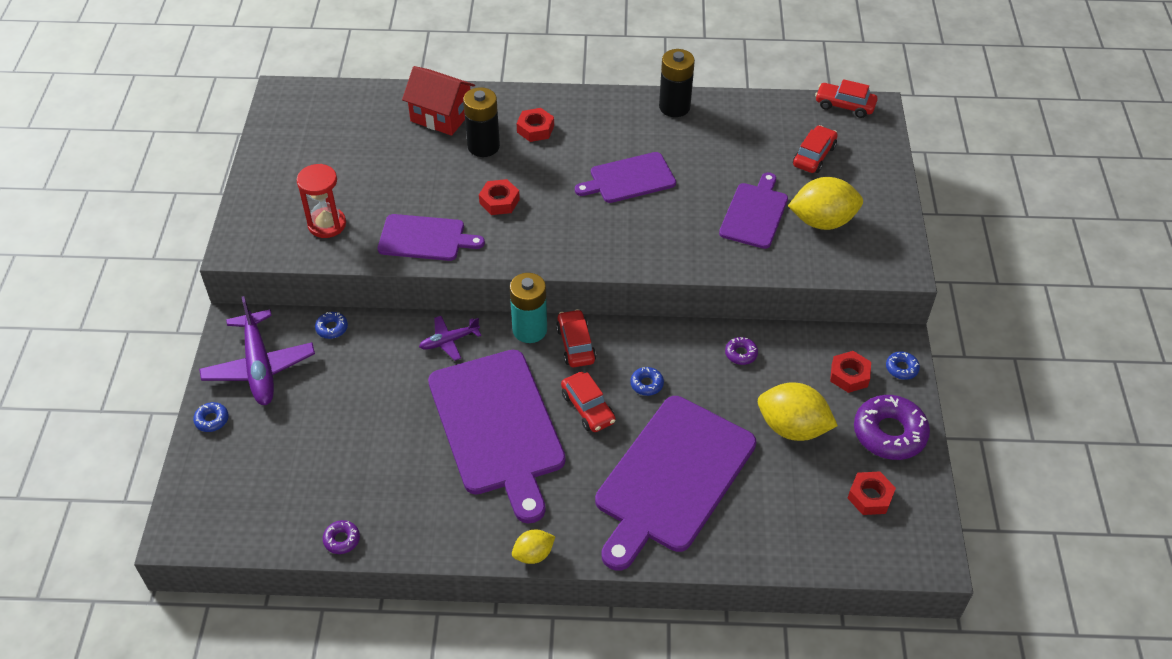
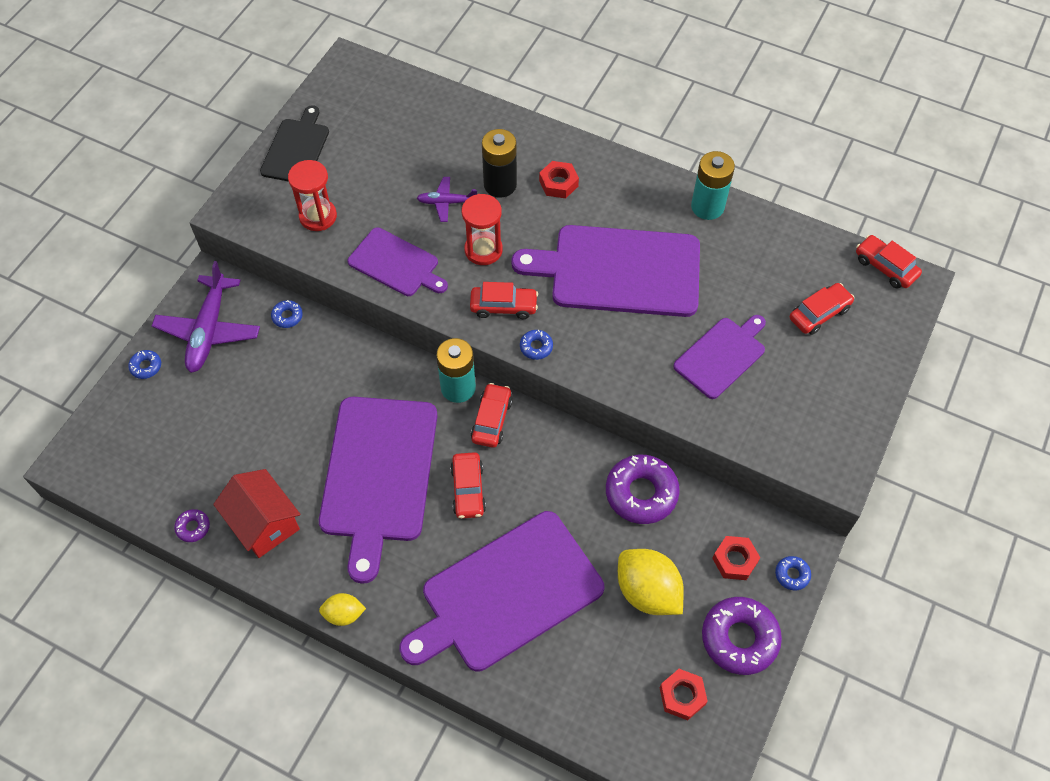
camera: 25 degrees right, 10 degrees up
(272, 176) = (296, 149): none -> black cutting board
(441, 116) = (478, 138): red house -> red house (264, 523)
(449, 341) = (381, 370): purple plane -> purple plane (446, 202)
(499, 201) = (483, 250): red nut -> red hourglass
(544, 239) = (503, 306): none -> red car
(629, 179) = (619, 271): purple cutting board -> purple cutting board, size x1.80
(646, 384) = (535, 488): blue donut -> blue donut (536, 347)
(674, 107) = (707, 207): black battery -> turquoise battery
(741, 354) = (641, 493): purple donut -> purple donut, size x2.15
(822, 221) = (785, 391): yellow lemon -> none

